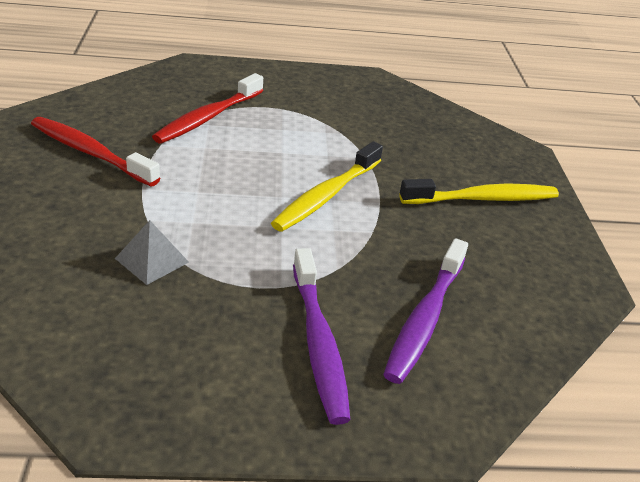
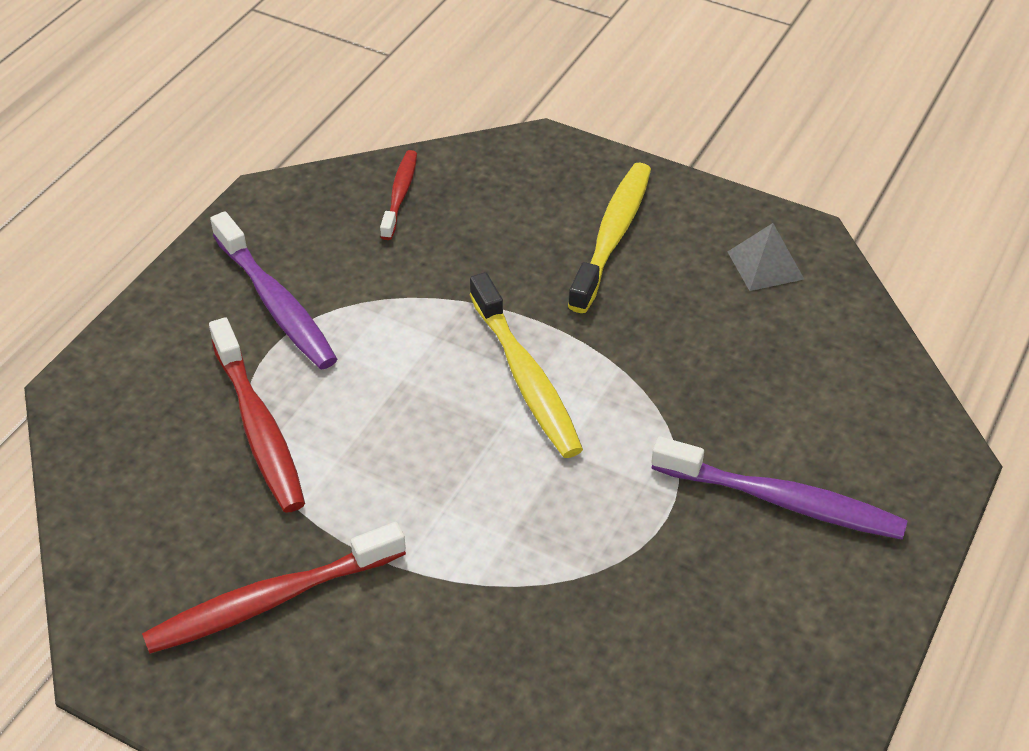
camera: 55 degrees left, 10 degrees up
(152, 260) = (565, 605): grey pyramid -> grey pyramid (765, 265)
(423, 115) = (400, 194): none -> red toothbrush
(425, 318) = (787, 394): purple toothbrush -> purple toothbrush (276, 303)

